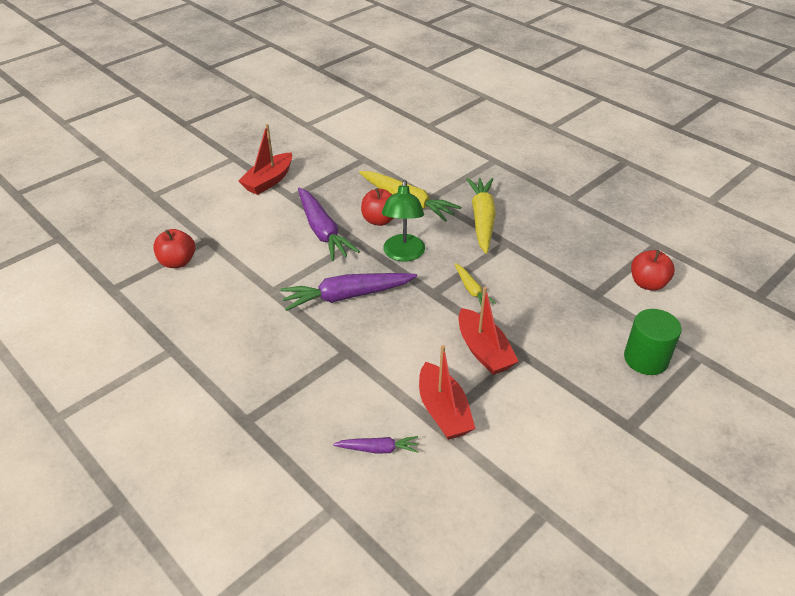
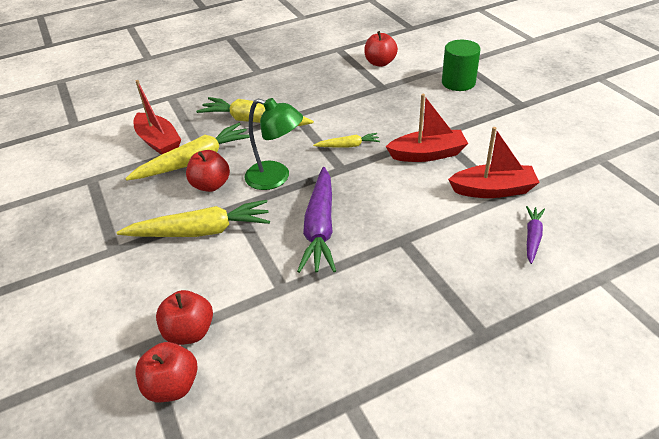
camera: 70 degrees left, 0 degrees up
(222, 256) = (189, 332): none -> red apple
(269, 181) = (63, 268): red boat -> red boat (158, 142)
(322, 231) = (201, 231): purple carrot -> yellow carrot

